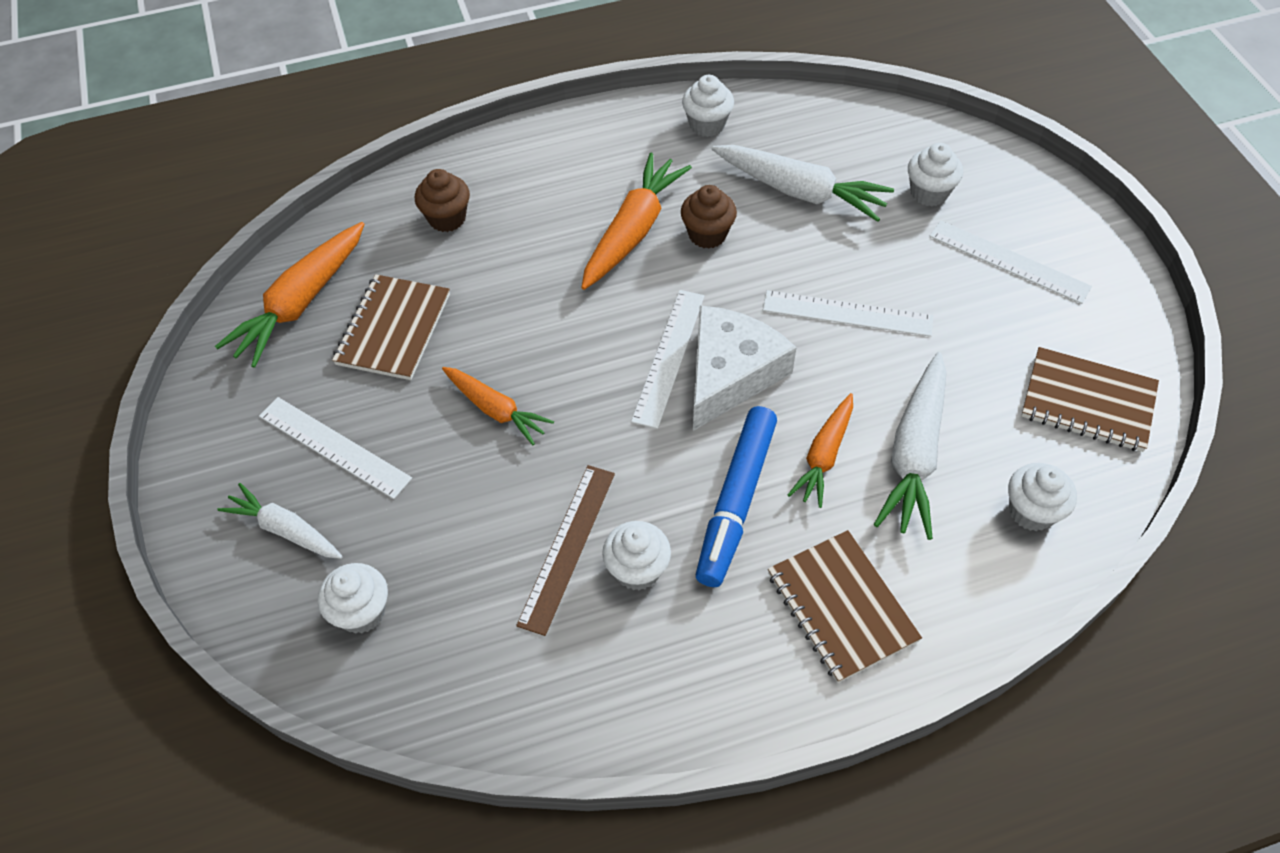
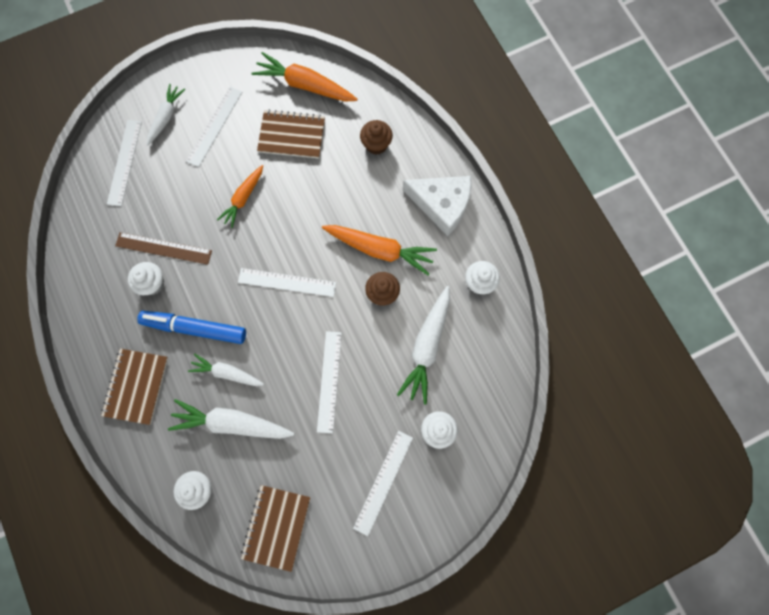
camera: 80 degrees right, 20 degrees up
(362, 612) = (124, 162): white cupcake -> white ruler
(730, 374) = (278, 317): white cheese -> white cheese (442, 204)
(824, 455) = (227, 373): orange carrot -> white carrot
(841, 607) = (136, 386): brown notebook -> brown notebook turned 45 degrees counterclockwise

